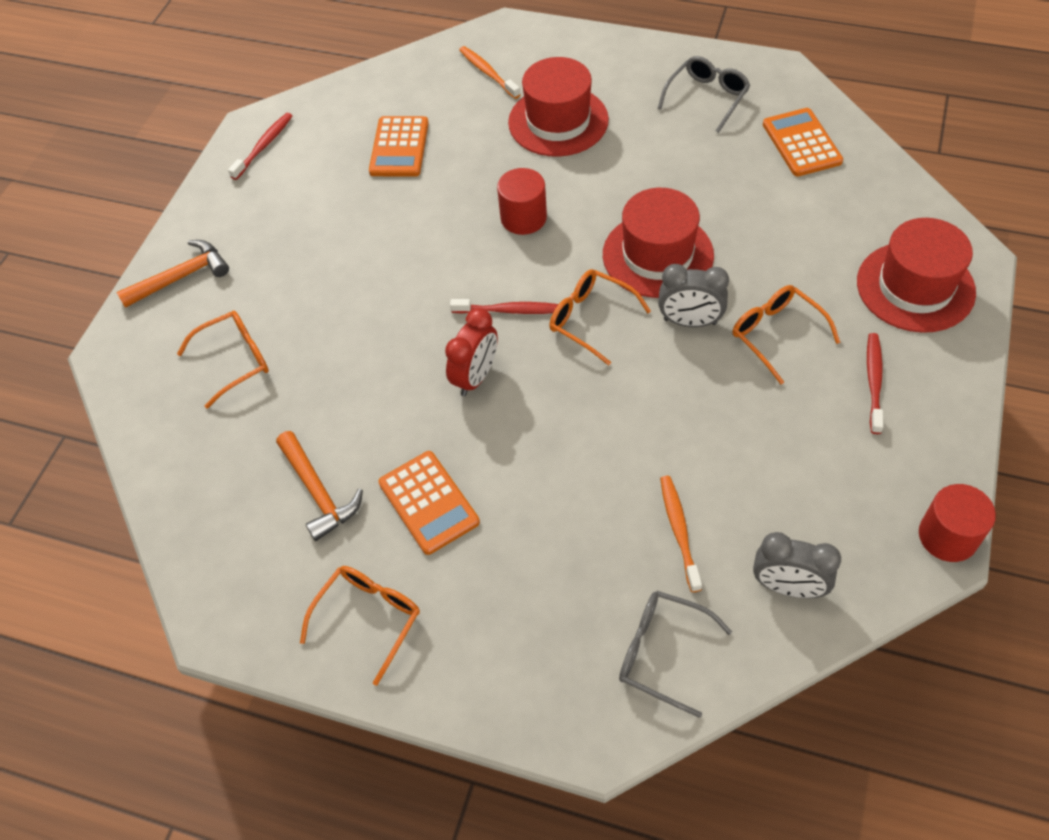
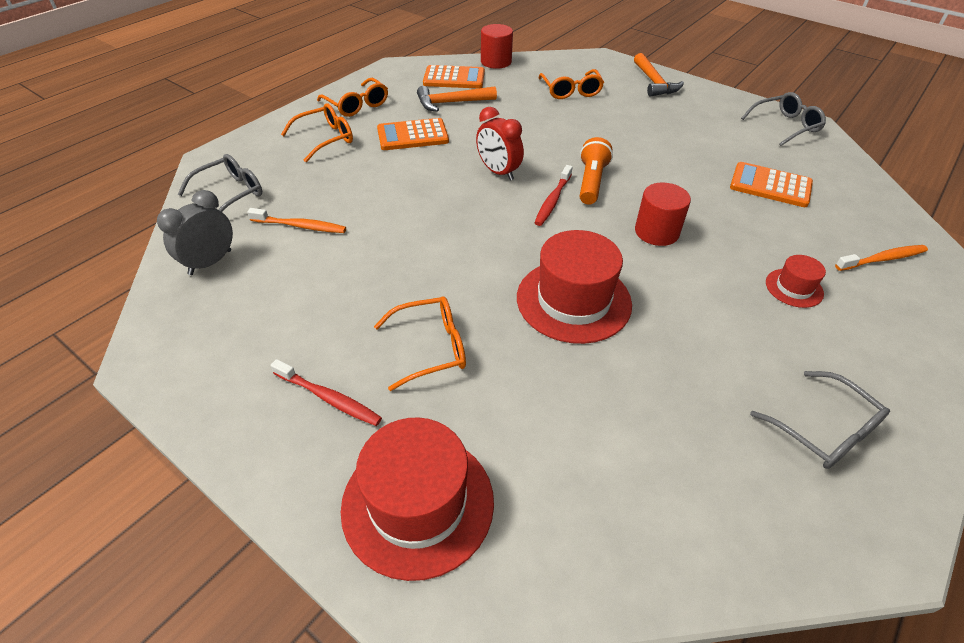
camera: 105 degrees right, 10 degrees down
(264, 146) = (785, 126): red toothbrush -> grey glasses
(457, 286) = (591, 182): none -> orange flashlight
(558, 121) = (794, 288): red hat -> red hat, size x0.49
(591, 319) = (519, 239): orange glasses -> orange glasses (325, 139)
(690, 322) = (482, 295): grey clock -> none
(801, 143) = (713, 499): orange calculator -> orange calculator (454, 78)
(947, 536) = (148, 373): red cylinder -> red cylinder (496, 62)

